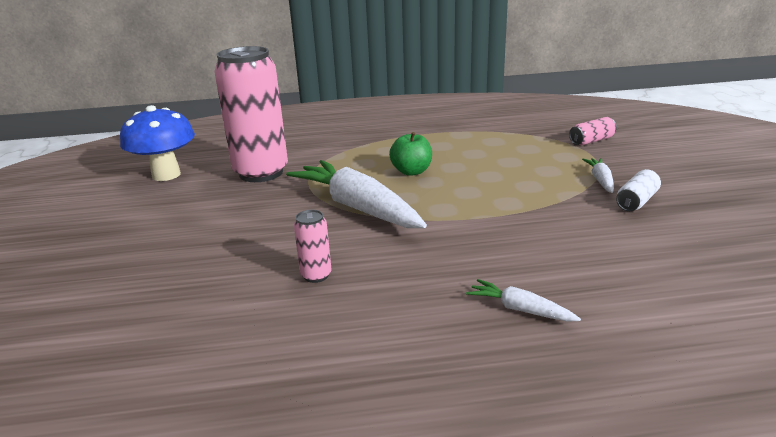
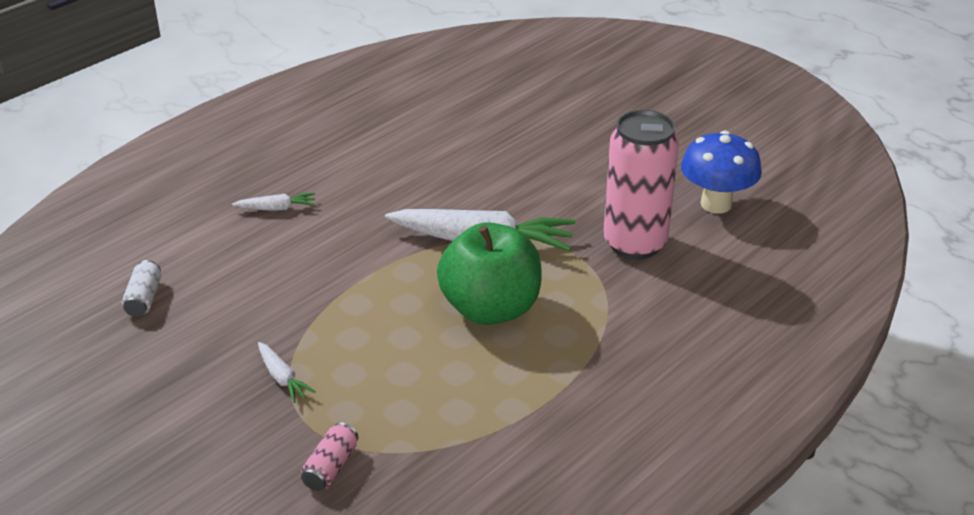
camera: 140 degrees right, 10 degrees up
(316, 275) = (433, 177): pink can -> none
(411, 171) = (490, 309): green apple -> green apple, size x1.99
(636, 201) = (233, 356): white can -> white can (144, 298)

